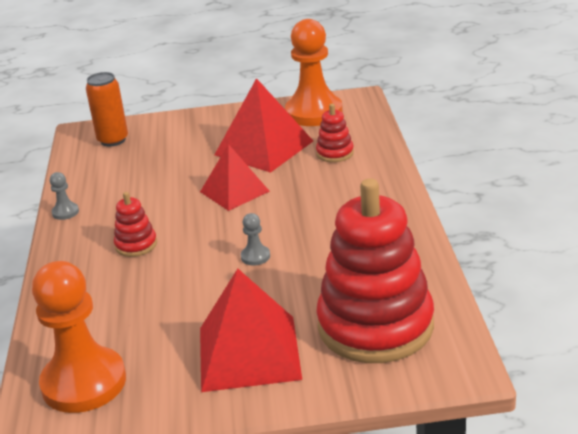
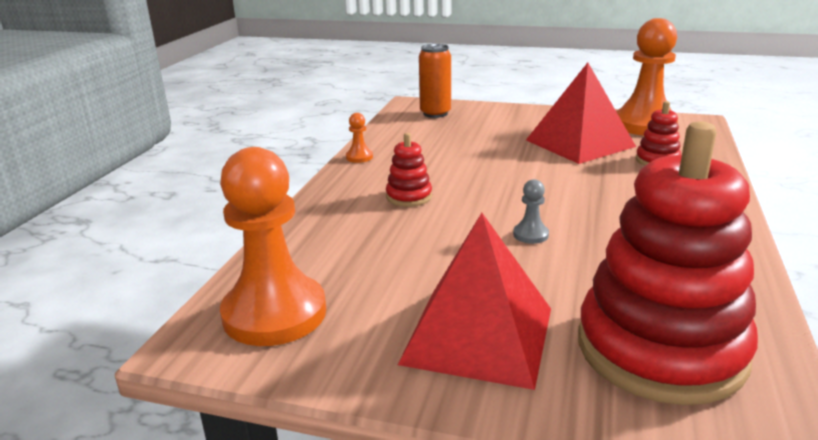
camera: 20 degrees right, 5 degrees down
(65, 212) = (359, 157): grey pawn -> orange pawn
(234, 191) = (533, 172): red pyramid -> none

